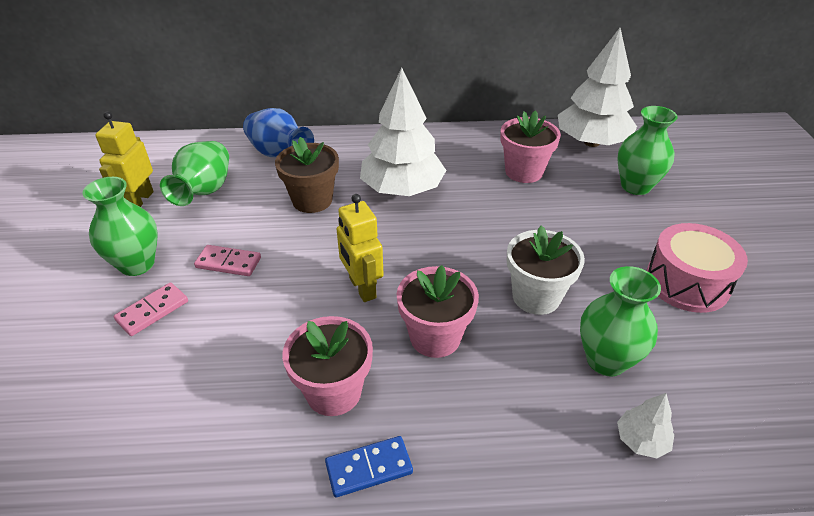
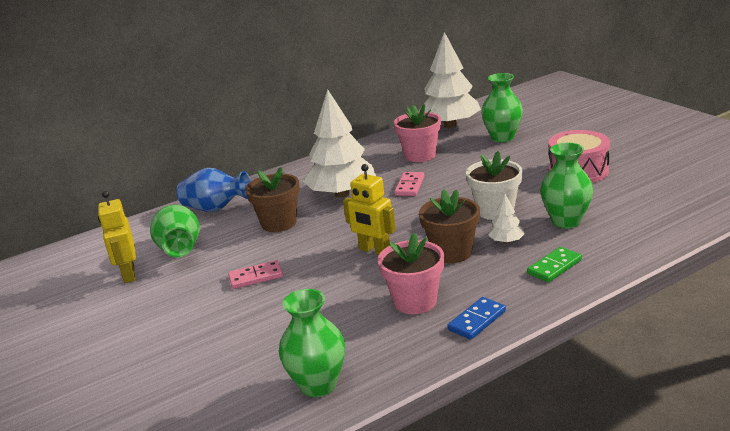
camera: 25 degrees left, 15 degrees down
(137, 264) = (179, 306): green vase -> green vase (318, 385)
(152, 311) = (229, 321): pink domino -> pink domino (409, 186)
(435, 337) = (452, 252): pink flower pot -> brown flower pot
(530, 432) = (554, 267): none -> green domino
(641, 440) = (617, 244): white tree -> white tree (506, 241)

